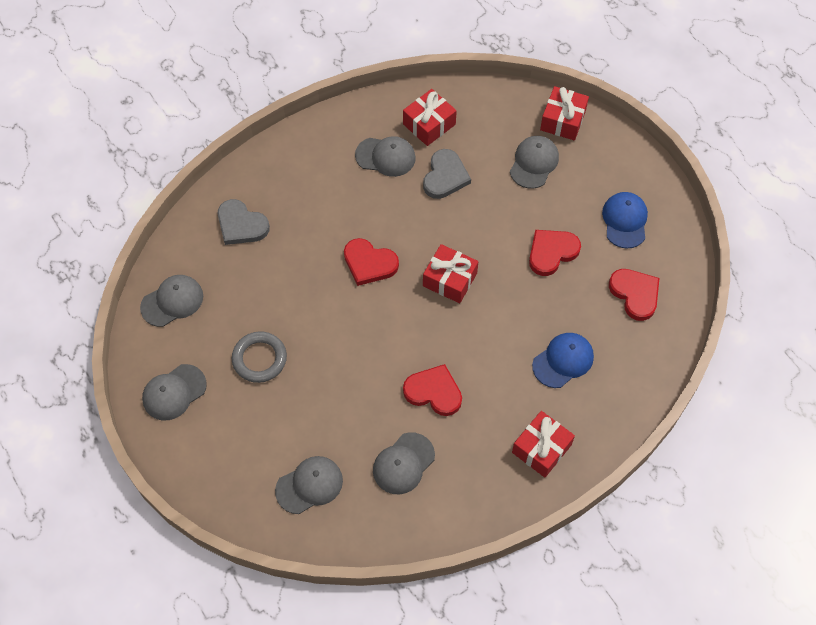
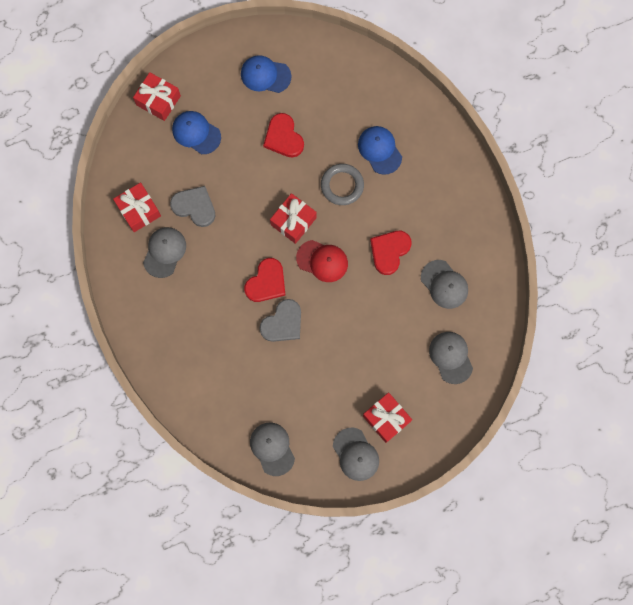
camera: 80 degrees left, 15 degrees up
(241, 225) = (209, 383): grey heart -> grey heart (283, 323)
(259, 359) = (337, 382): grey ring -> grey ring (342, 185)
(407, 318) = (322, 261): none -> red cap
(534, 163) = (196, 133): grey cap -> blue cap
(541, 448) = (448, 181): red gift -> red gift (386, 418)
(635, 294) = (332, 84): red heart -> none

